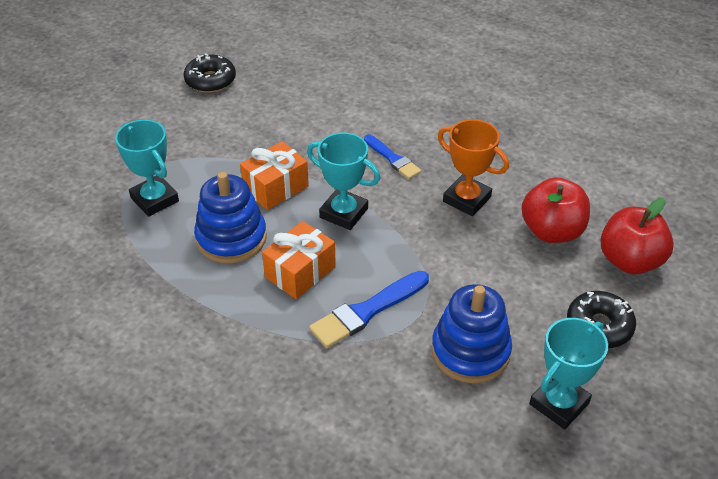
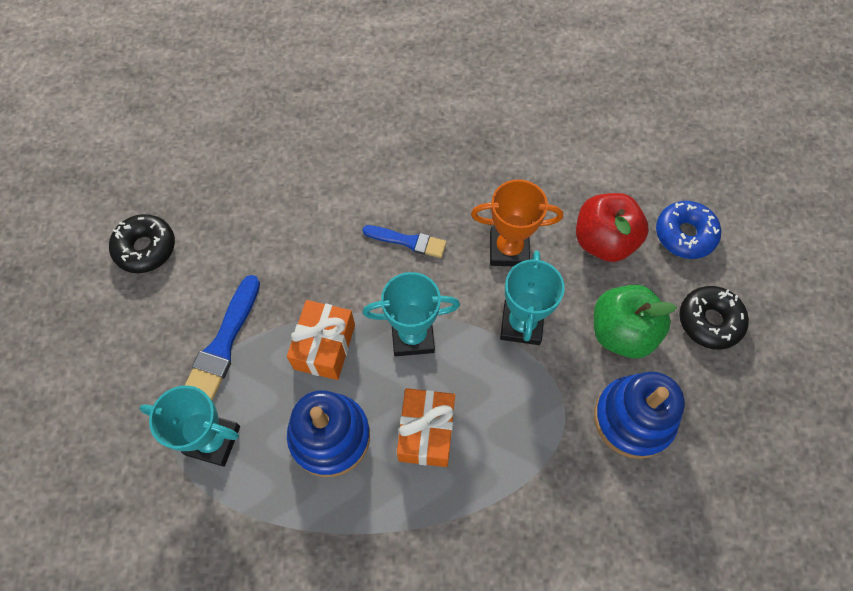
camera: 35 degrees left, 20 degrees up
(367, 311) = (518, 436): blue brush -> blue brush (223, 344)
(513, 294) = (621, 332): none -> green apple
(559, 403) = (736, 423): turquoise trophy -> turquoise trophy (521, 324)
(629, 261) = (684, 234): red apple -> blue donut

